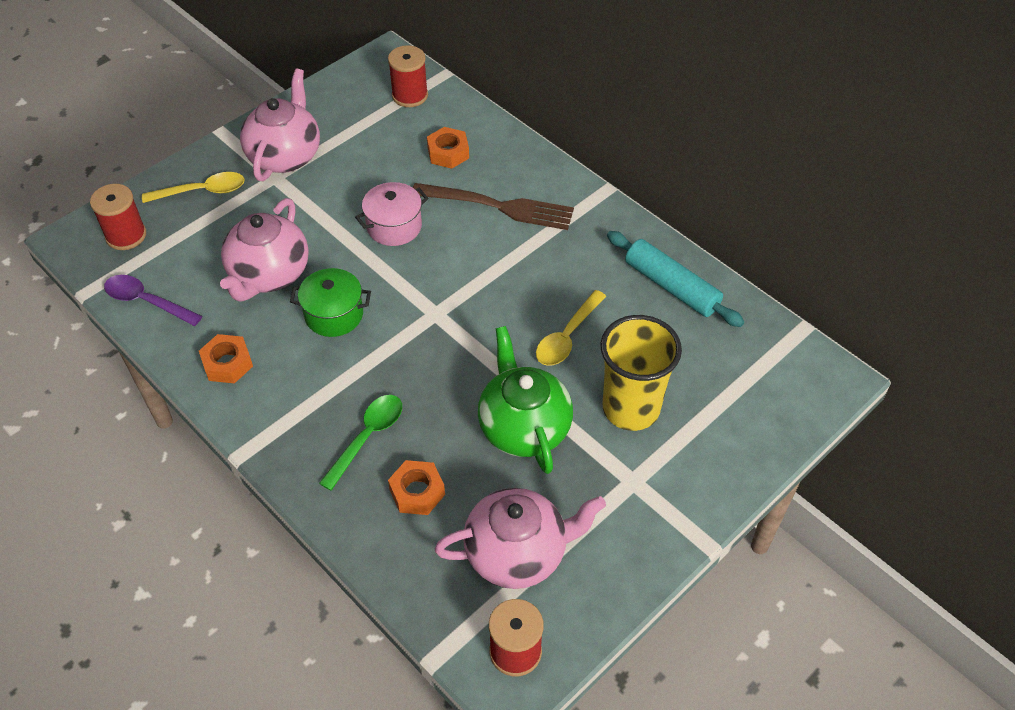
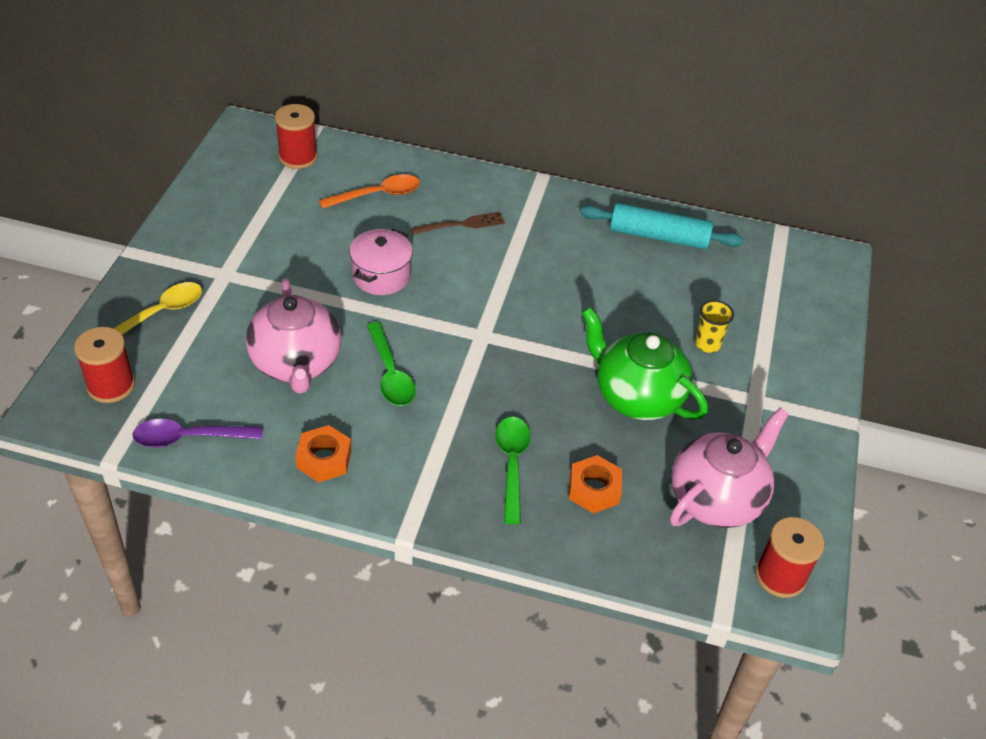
camera: 35 degrees left, 5 degrees down
(285, 156) = (219, 251): pink teapot -> none
(334, 314) = (390, 373): green pot -> green spoon
(448, 153) = (377, 195): orange nut -> orange spoon
(498, 206) = (461, 224): brown fork -> brown fork, size x0.57
(567, 336) = (610, 308): yellow spoon -> none
(631, 408) = (707, 344): yellow cup -> yellow cup, size x0.46

